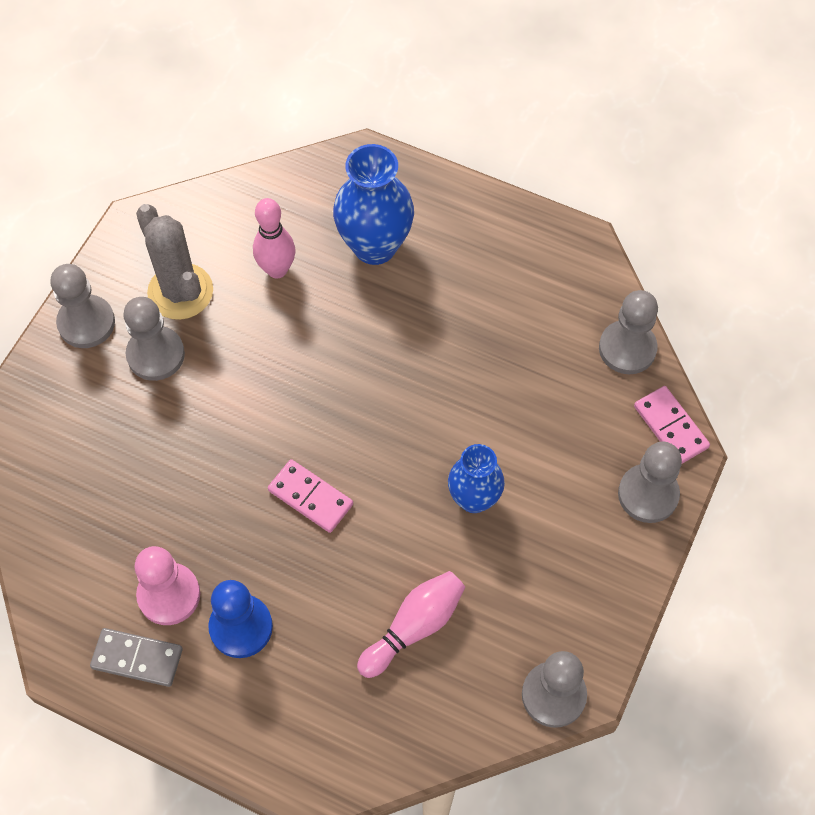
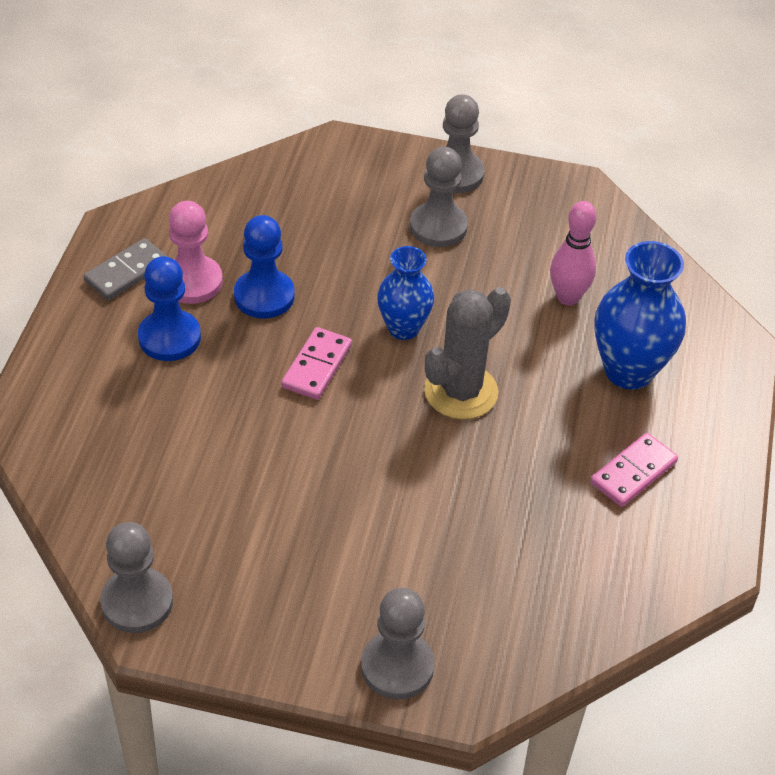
camera: 75 degrees right, 15 degrees down
(137, 658) = (126, 272): grey domino -> grey domino turned 45 degrees clockwise
(180, 292) = (514, 231): grey cactus -> grey cactus (461, 392)
(207, 529) = (264, 296): none -> blue pawn
(414, 627) = (193, 470): pink bowling pin -> none
(474, 499) = (349, 501): blue vase -> blue vase (403, 328)
(627, 348) = (585, 624): grey pawn -> none
(671, 427) = (493, 682): pink domino -> pink domino (633, 473)

